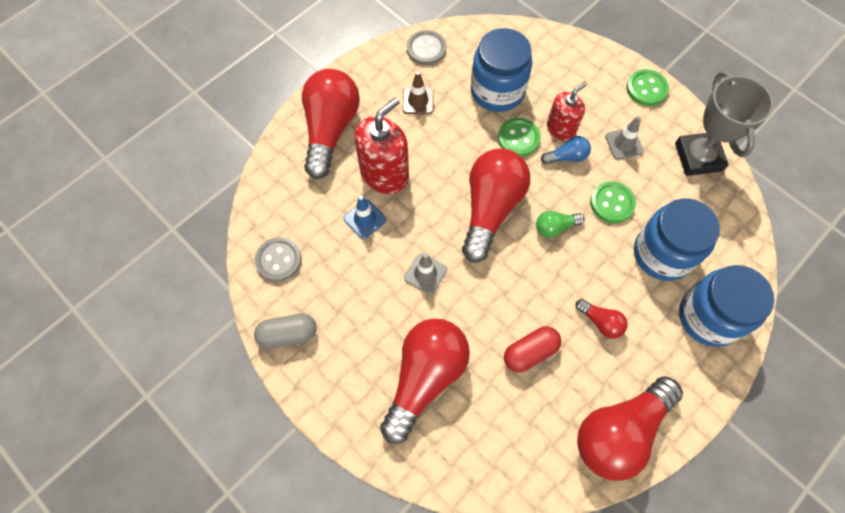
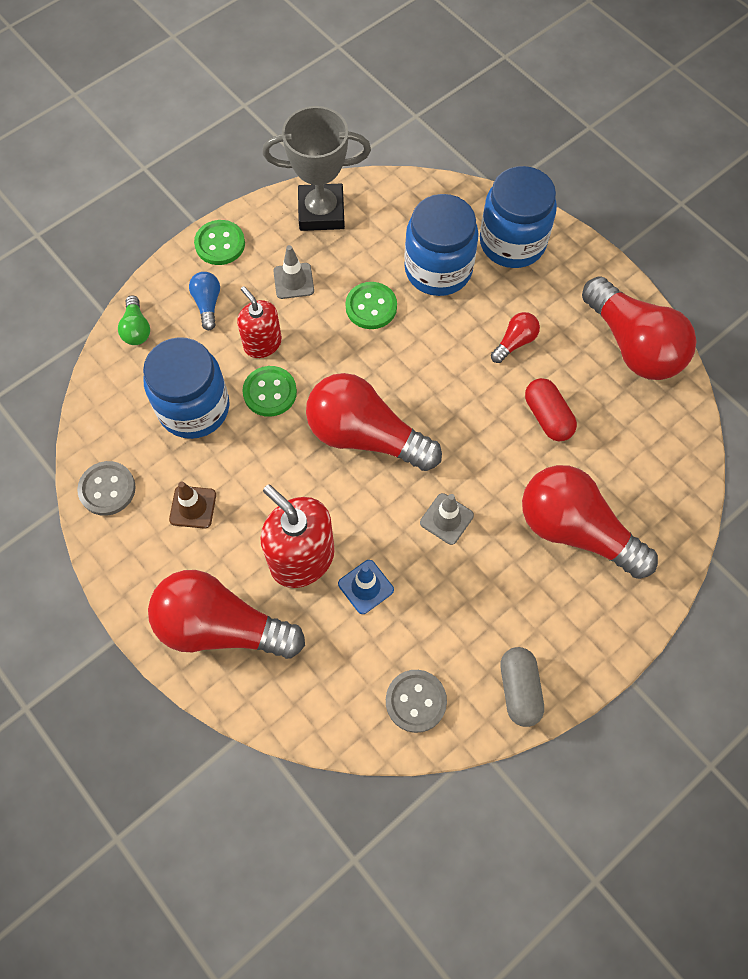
camera: 85 degrees left, 0 degrees up
(555, 227) = (397, 369): green light bulb -> green light bulb (136, 329)
(567, 157) = (303, 343): blue light bulb -> blue light bulb (207, 304)

